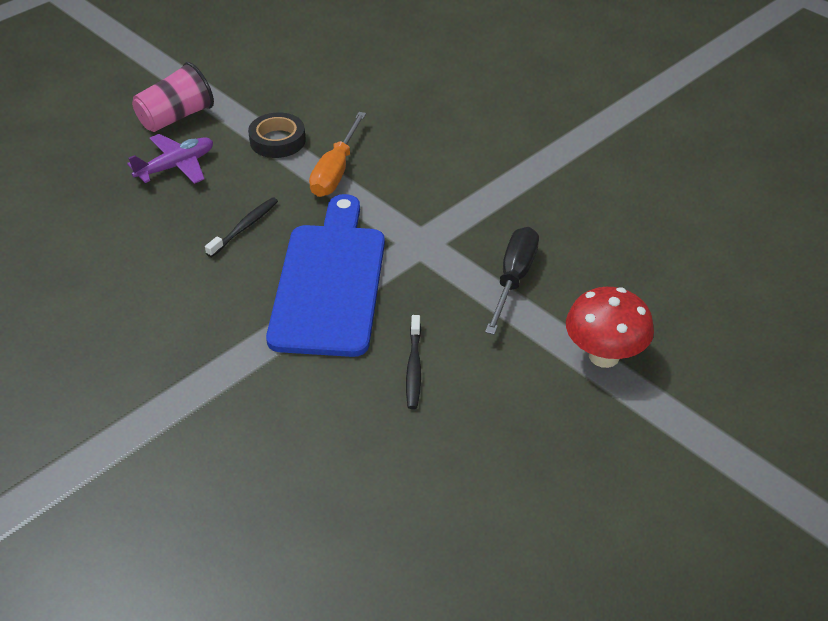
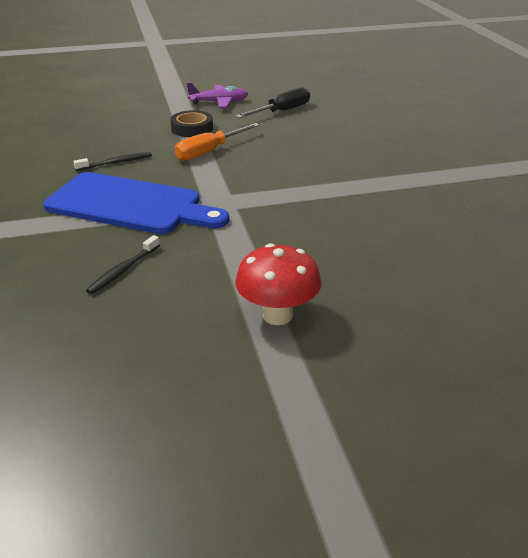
camera: 30 degrees right, 10 degrees down
(176, 117) = (146, 104): pink cup -> none
(176, 166) = (116, 125): purple plane -> purple plane (219, 102)
(329, 282) = (130, 205): blue cutting board -> blue cutting board turned 75 degrees clockwise
(513, 279) = (261, 243): black screwdriver -> black screwdriver (282, 111)

